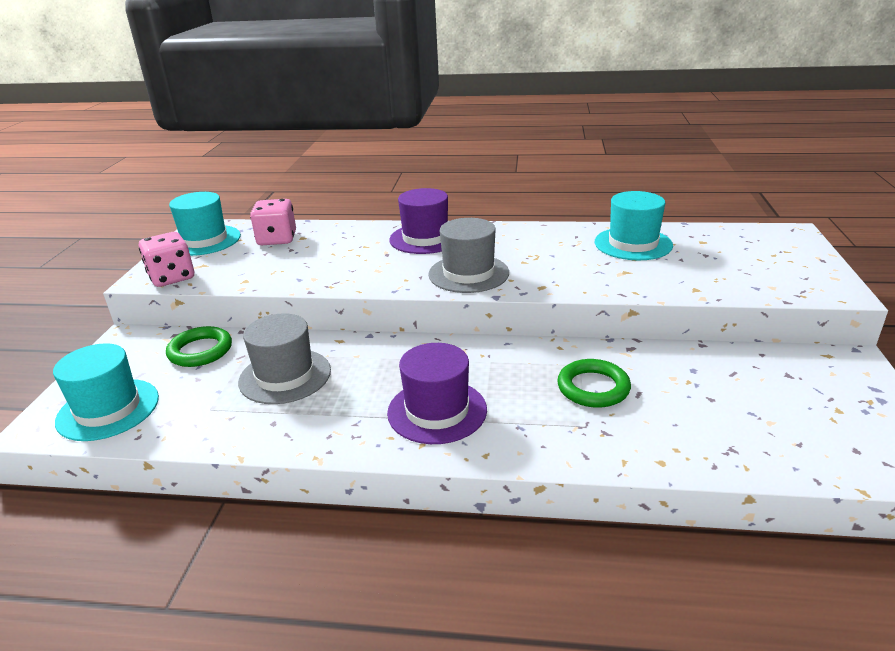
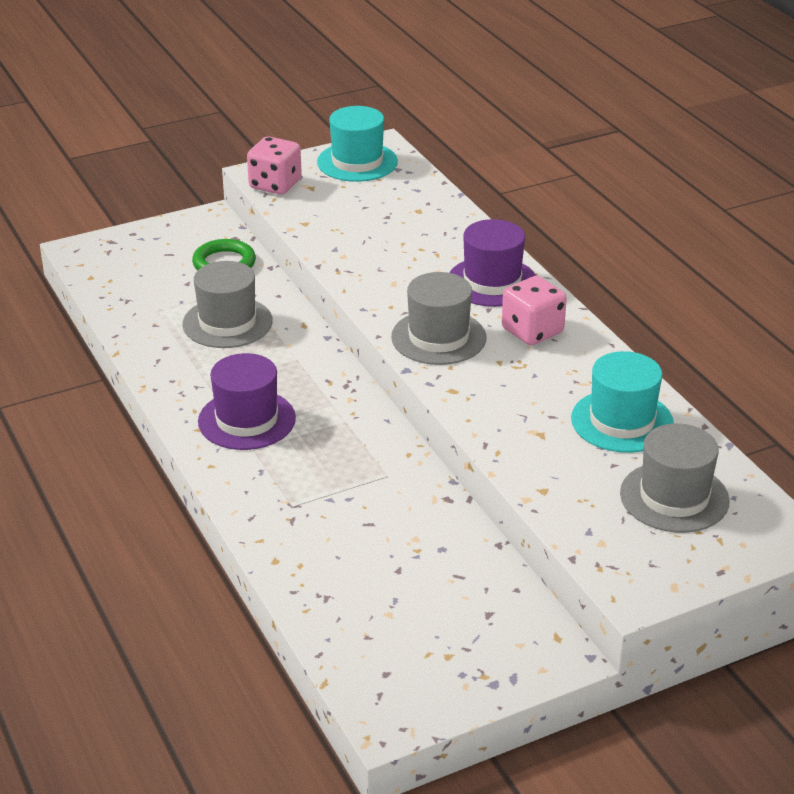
camera: 55 degrees right, 5 degrees up
(108, 409) = (119, 265): turquoise hat -> none
(277, 239) = (400, 198): pink dice -> pink dice (532, 331)
(593, 388) = (355, 494): green ring -> none
(731, 251) = (674, 497): none -> grey hat

